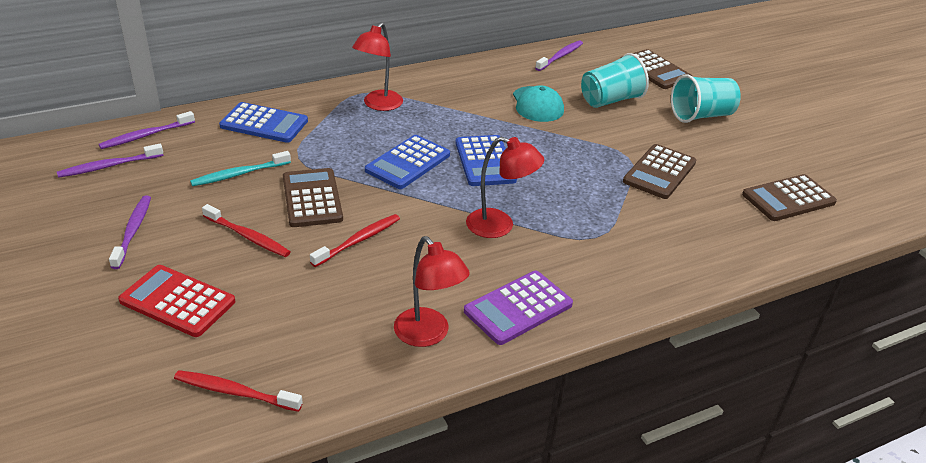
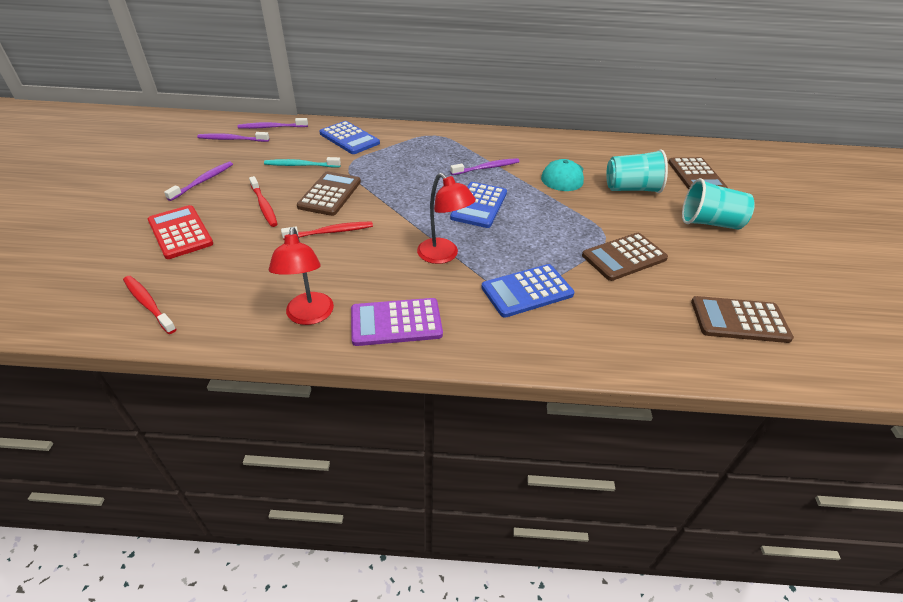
camera: 30 degrees right, 5 degrees up
(378, 105) = (439, 146): red lamp -> none
(408, 163) = (420, 190): blue calculator -> blue calculator (527, 291)
(560, 56) = (617, 146): purple toothbrush -> purple toothbrush (486, 168)

